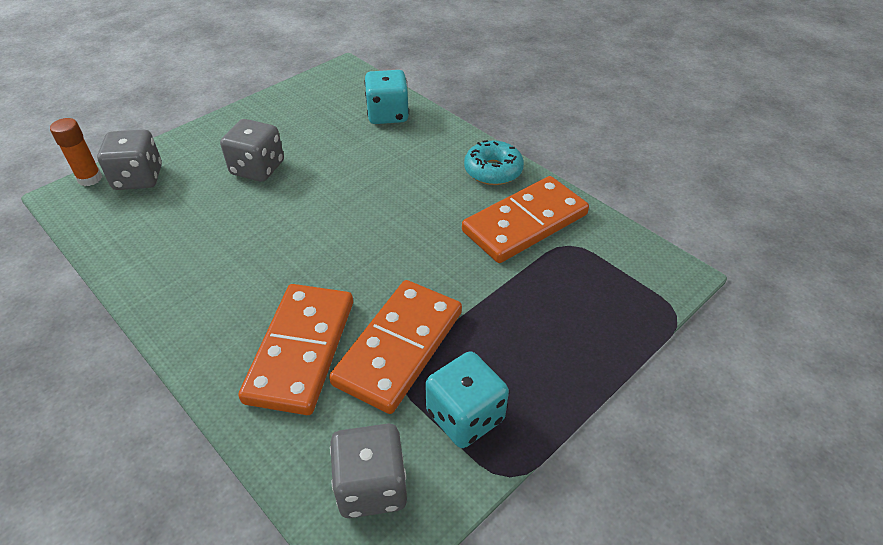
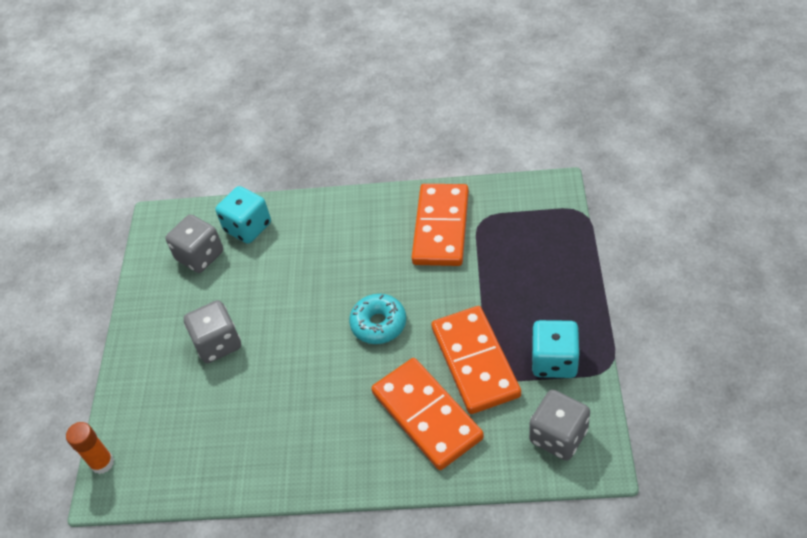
camera: 40 degrees left, 5 degrees up
(138, 178) = (140, 428): grey dice -> grey dice (200, 256)
(493, 170) = (376, 209): turquoise donut -> turquoise donut (378, 324)

